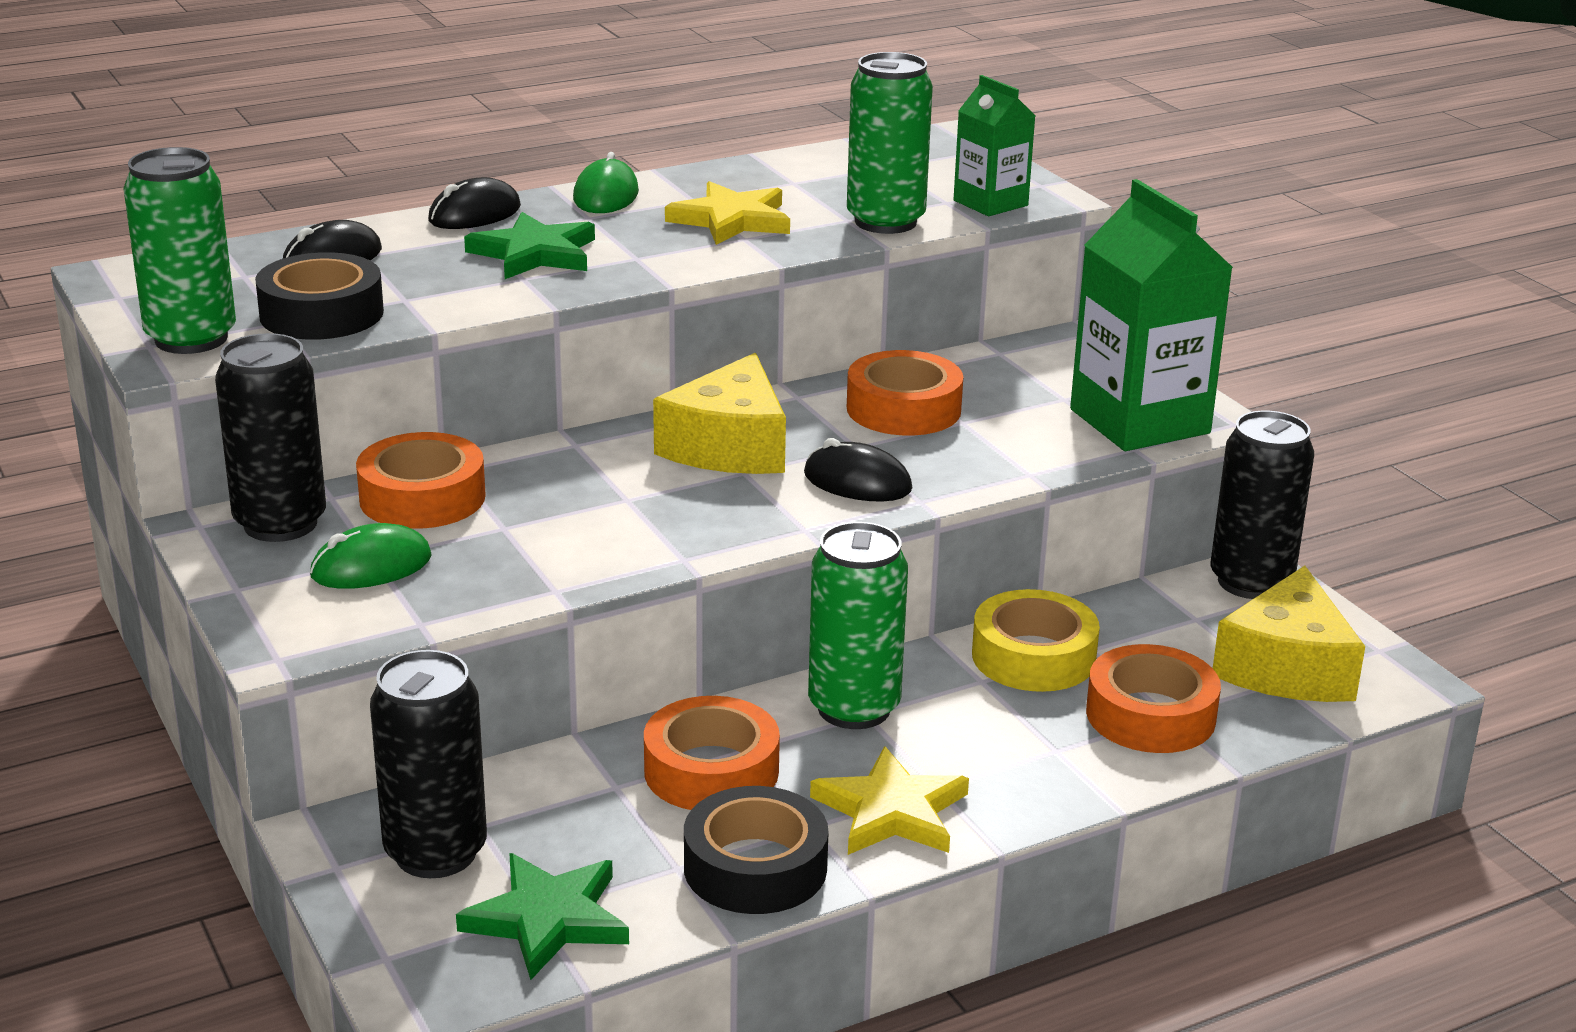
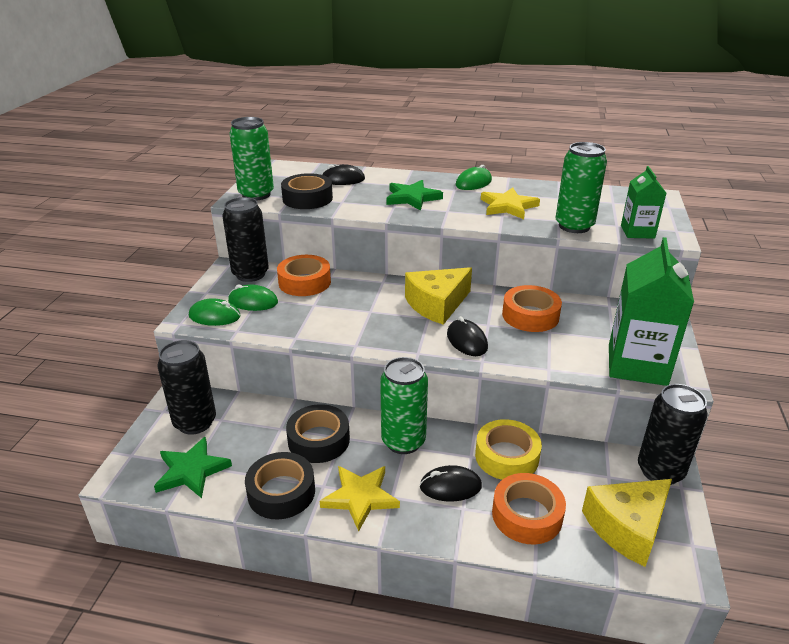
camera: 40 degrees right, 5 degrees up
(332, 618) = (215, 316): none -> green mouse
(475, 214) = (415, 177): black mouse -> black mouse (450, 486)
(711, 771) = (319, 440): orange tape -> black tape

